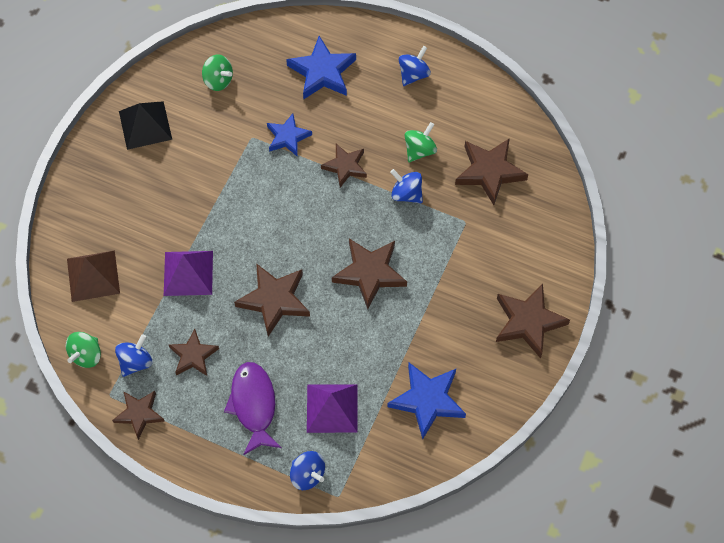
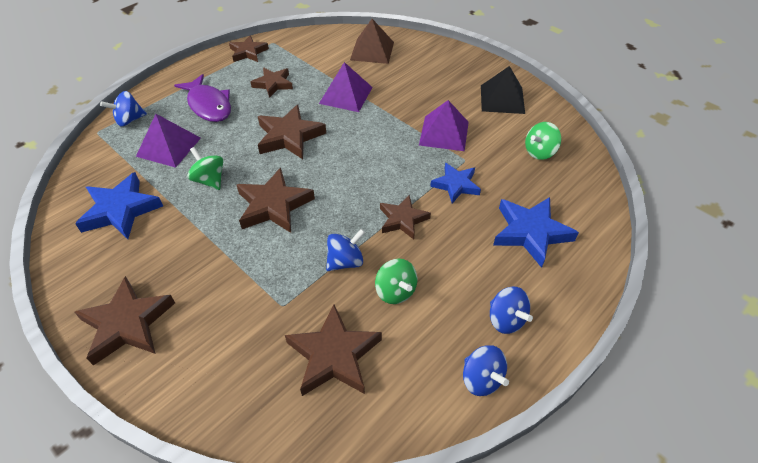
camera: 110 degrees right, 15 degrees down
(86, 355) = (310, 38): green spinning top -> green spinning top (209, 180)
(136, 362) = (289, 57): blue spinning top -> blue spinning top (481, 379)
(219, 164) = (444, 133): none -> purple pyramid
(253, 405) = (208, 105): purple fish -> purple fish turned 45 degrees clockwise

